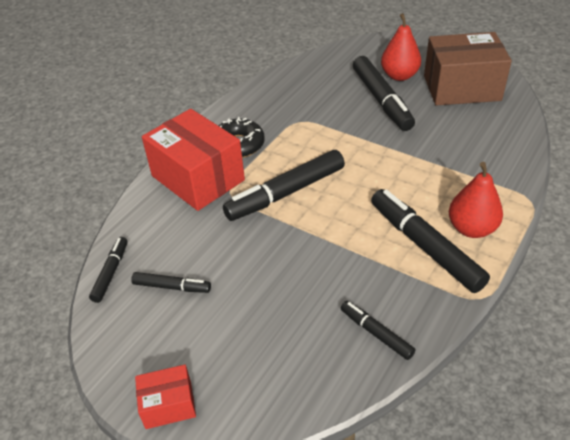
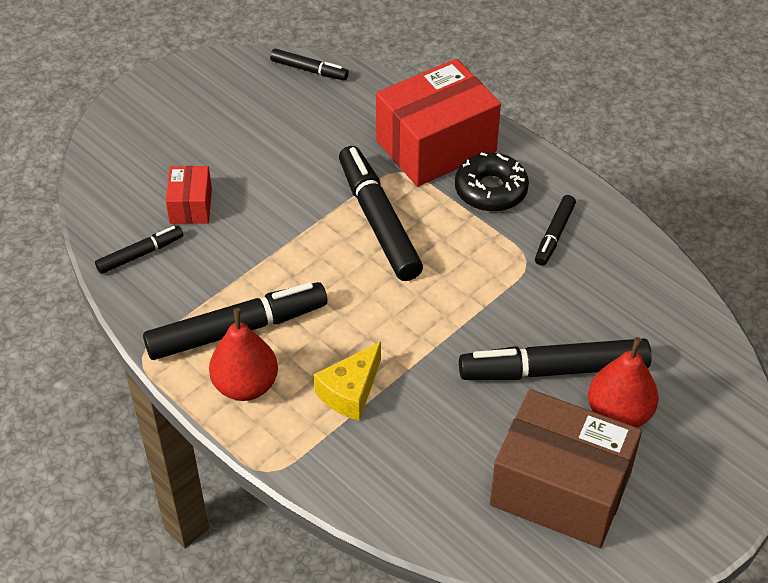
camera: 100 degrees right, 5 degrees up
(168, 405) = (137, 101): red box -> red box (191, 206)
(172, 287) = (270, 112): black marker -> black marker (554, 235)
(445, 176) = (350, 392): none -> yellow cheese
(461, 88) = (560, 489): brown box -> brown box turned 75 degrees counterclockwise

